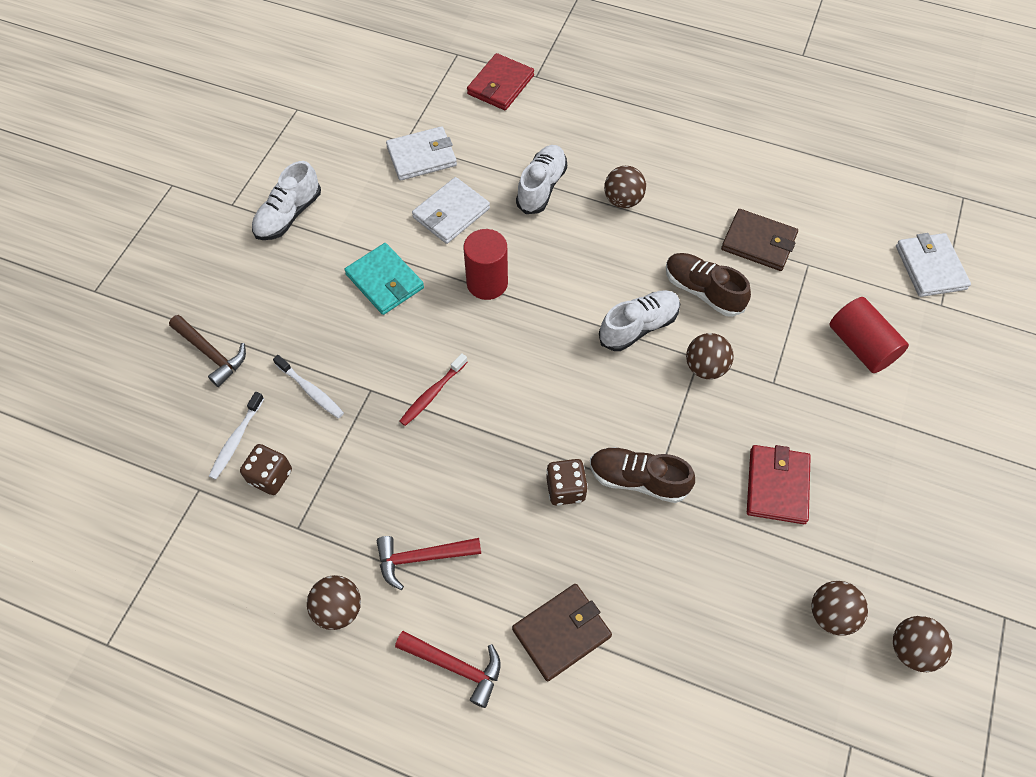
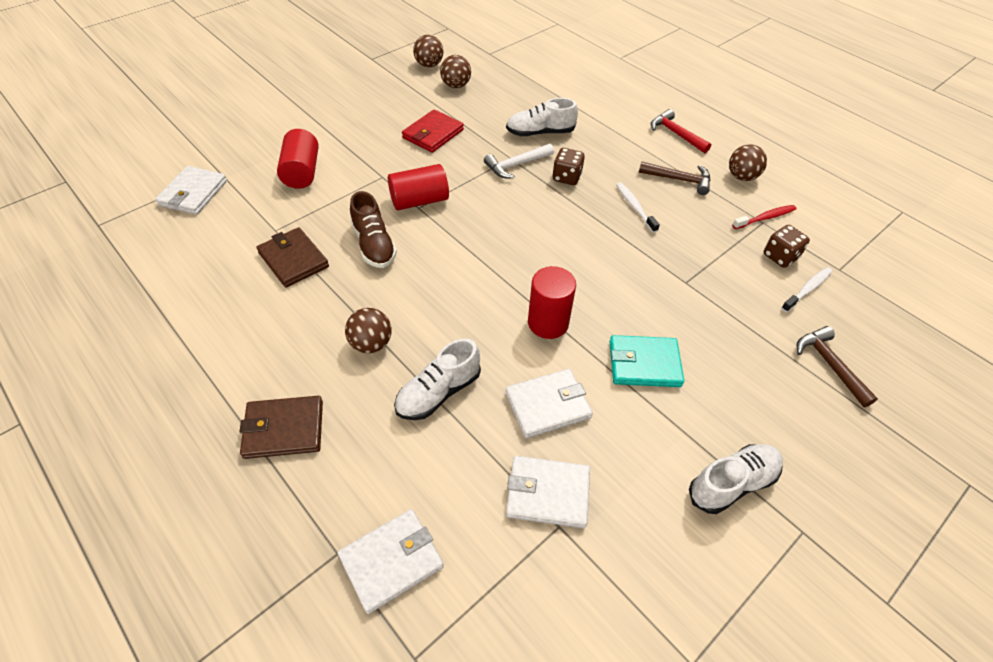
camera: 155 degrees left, 10 degrees down
(310, 390) = (738, 300): white toothbrush -> white toothbrush (635, 207)
(385, 281) = (644, 364): turquoise wallet -> turquoise wallet turned 75 degrees counterclockwise
(421, 558) = (679, 180): red hammer -> brown hammer
(433, 393) = (635, 261): red toothbrush -> red toothbrush (765, 218)
(500, 85) = (391, 561): red wallet -> white wallet
(561, 632) = (608, 126): brown wallet -> brown wallet (284, 429)
(638, 327) = (445, 242): white shoe -> white shoe (540, 133)
(638, 479) = (516, 165): brown shoe -> white hammer
(705, 367) = (419, 201): brown ball -> red cylinder

